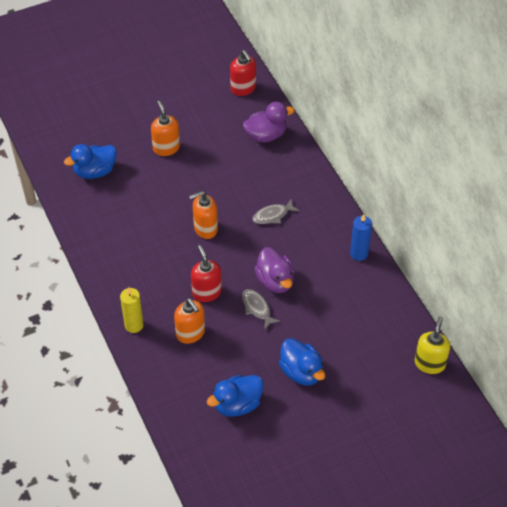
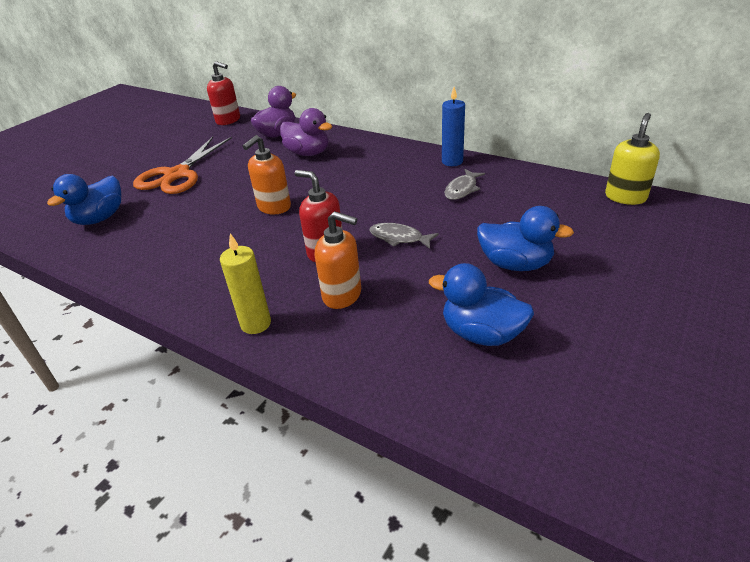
camera: 30 degrees left, 15 degrees down
(166, 148) = (177, 174): orange soap dispenser -> orange scissors
(237, 404) = (481, 334): blue duck -> blue duck turned 90 degrees clockwise
(273, 215) = (338, 172): grey fish -> grey fish (462, 189)
(275, 281) = (394, 211): purple duck -> purple duck (308, 153)
(429, 363) = (625, 197): yellow soap dispenser -> yellow soap dispenser turned 45 degrees clockwise

